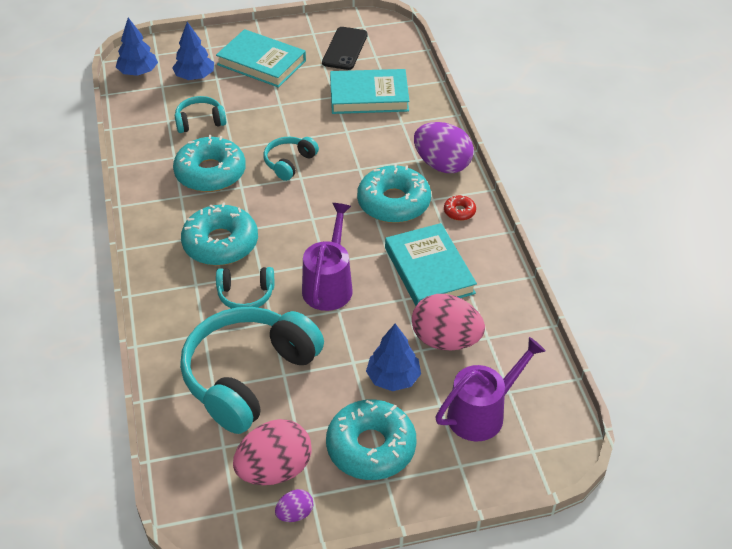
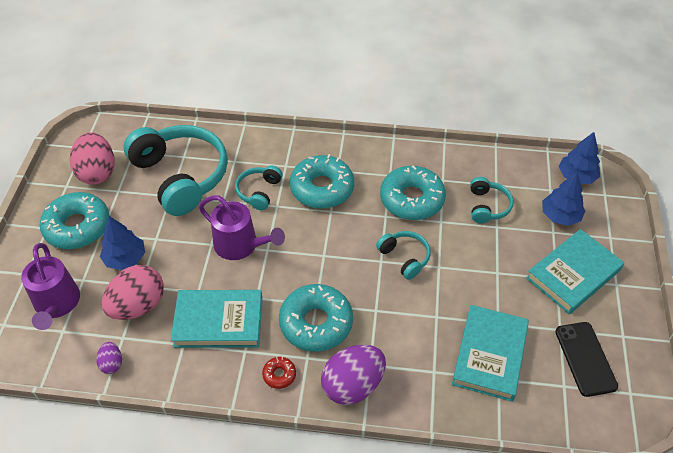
camera: 110 degrees right, 5 degrees up
(295, 514) = (59, 174): purple egg -> purple egg (112, 363)
(345, 49) = (585, 358): black phone -> black phone turned 45 degrees clockwise

